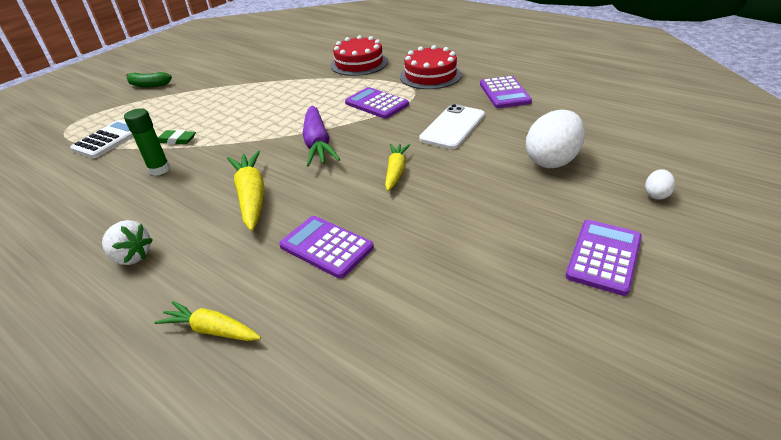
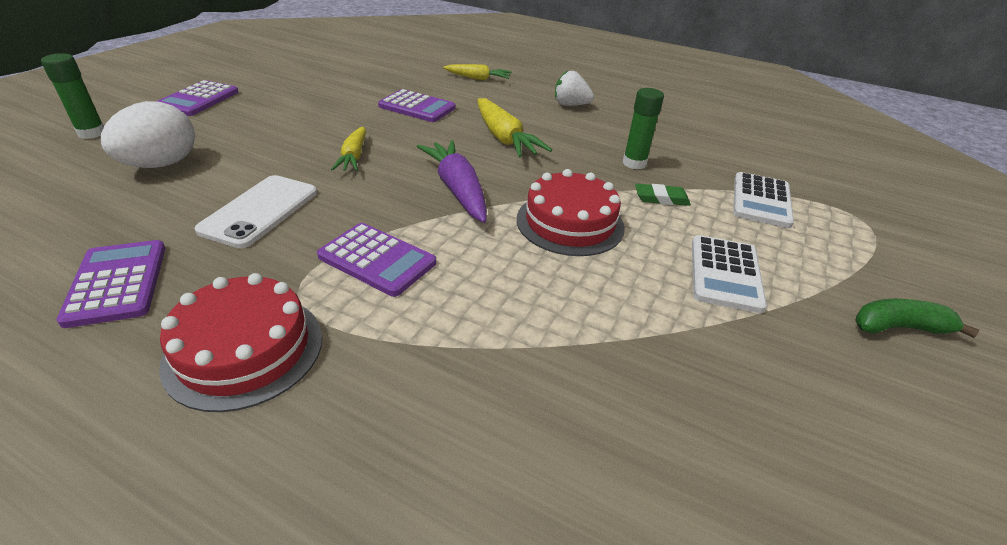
camera: 165 degrees right, 0 degrees up
(196, 101) = (725, 274): none -> white calculator
(359, 63) = (429, 416): red cake -> red cake (570, 223)
(656, 194) = (92, 133): white egg -> green glue stick

